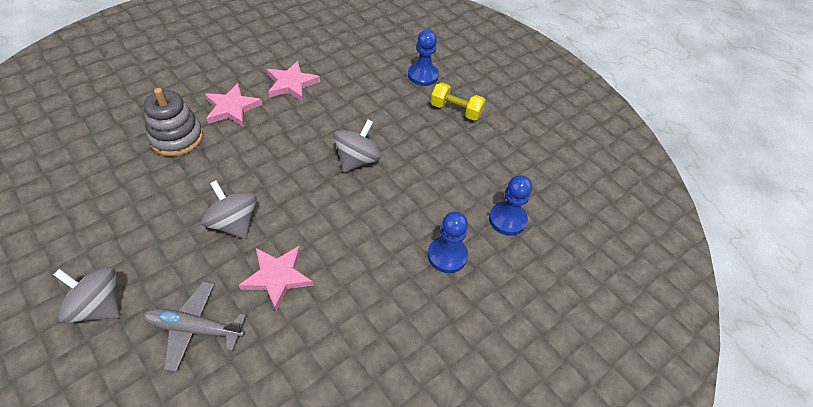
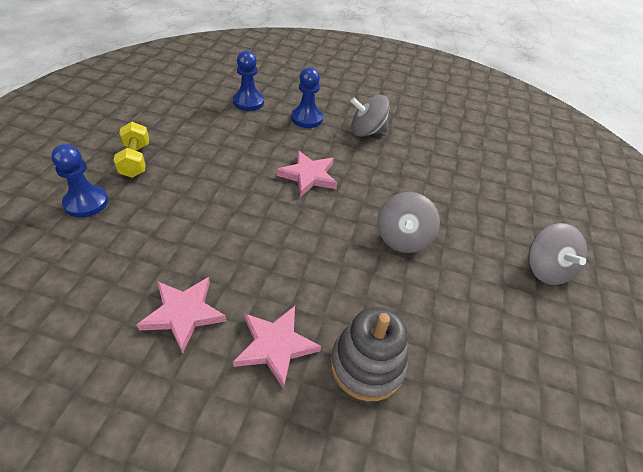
camera: 125 degrees left, 5 degrees down
(194, 328) = (488, 206): grey plane -> none
(277, 277) = (411, 187): pink star -> pink star (308, 176)
(357, 160) = (260, 197): grey spinning top -> grey spinning top (367, 131)

